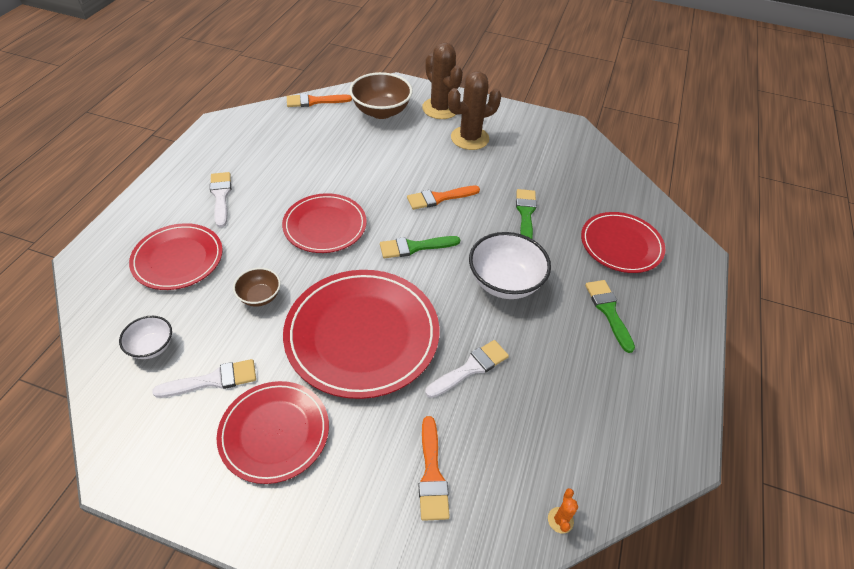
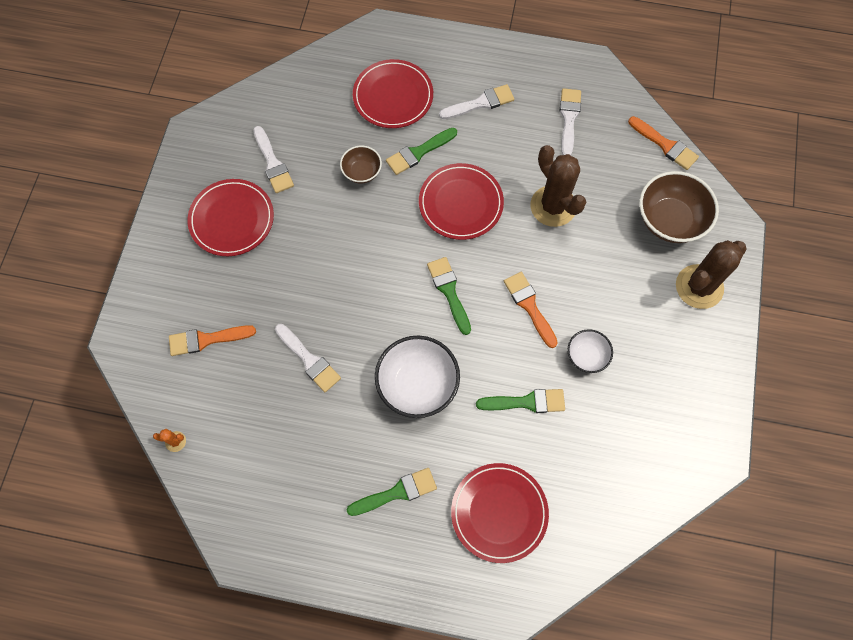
camera: 85 degrees right, 20 degrees up
(152, 347) = (298, 111): white bowl -> white bowl (586, 356)
(256, 248) = (418, 152): none -> green brush
(265, 145) = (569, 118): none -> white brush
(314, 101) = (665, 145): orange brush -> orange brush turned 150 degrees clockwise
(362, 335) = (332, 263): red plate -> none
(469, 138) = (648, 328): brown cactus -> brown cactus (553, 206)

